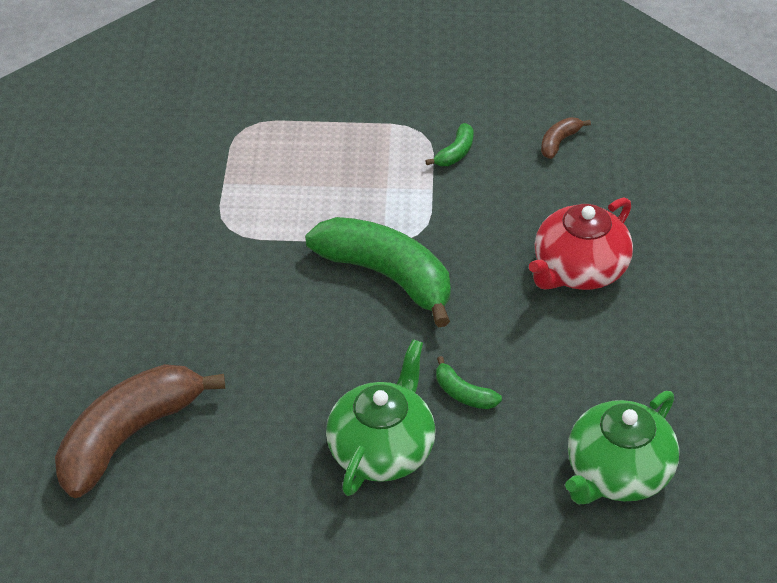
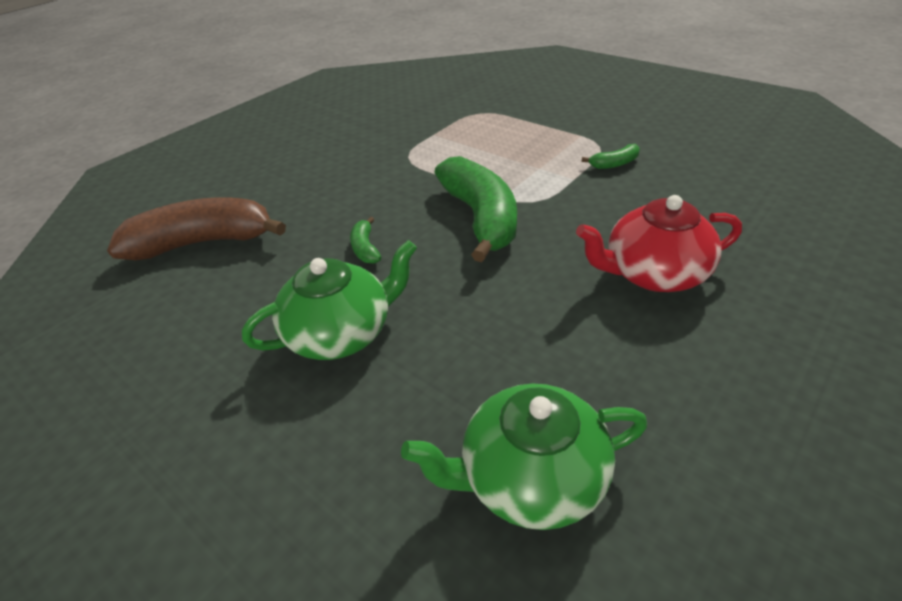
camera: 40 degrees right, 5 degrees down
(463, 393) = (452, 323): green banana -> green banana (365, 248)
(559, 142) = (714, 182): brown banana -> none

